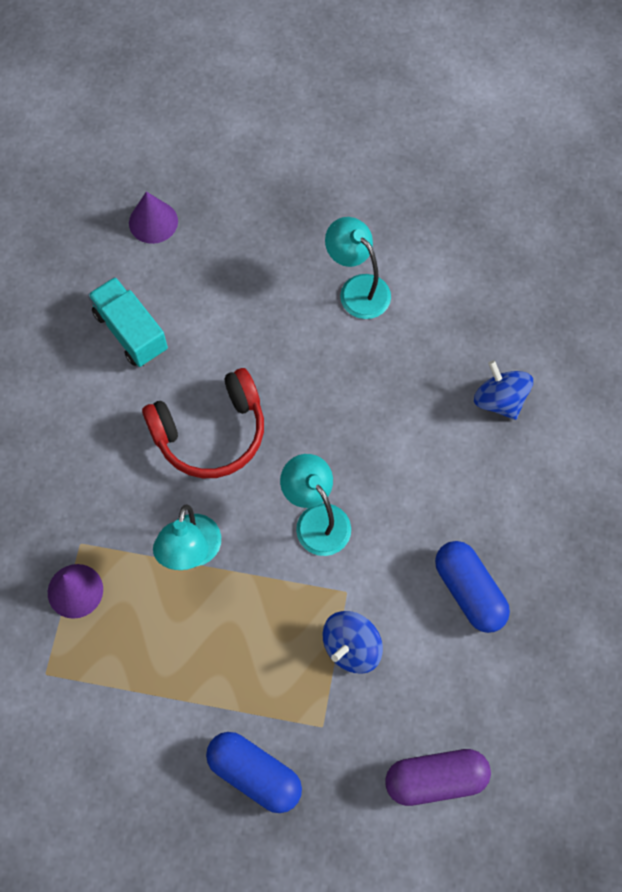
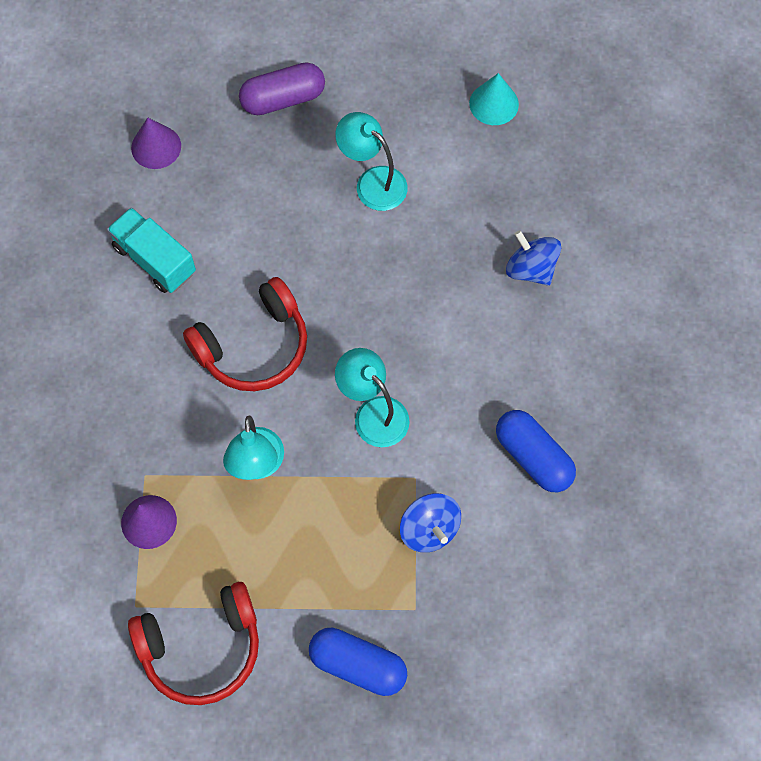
camera: 10 degrees left, 0 degrees up
(102, 728) = (202, 648): none -> red headphones
(351, 647) = (429, 529): blue spinning top -> blue spinning top turned 60 degrees counterclockwise
(435, 779) = (532, 639): purple capsule -> purple capsule (283, 99)
(491, 230) = (494, 103): none -> turquoise cone

